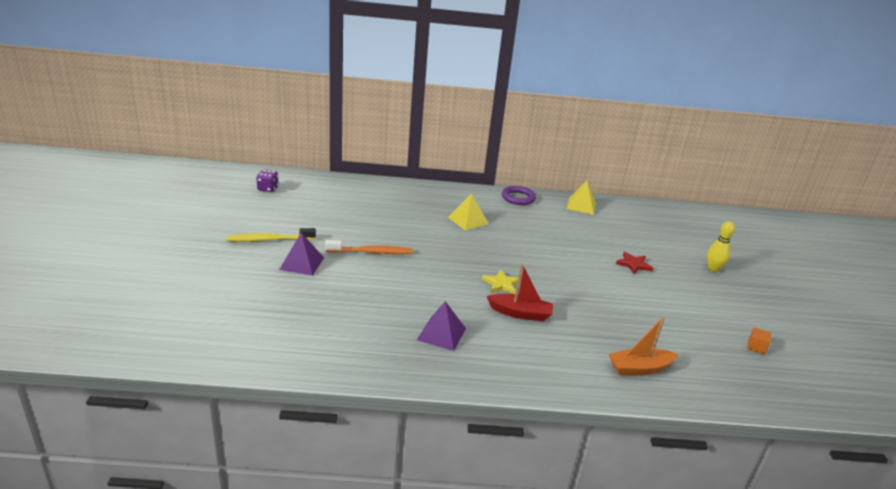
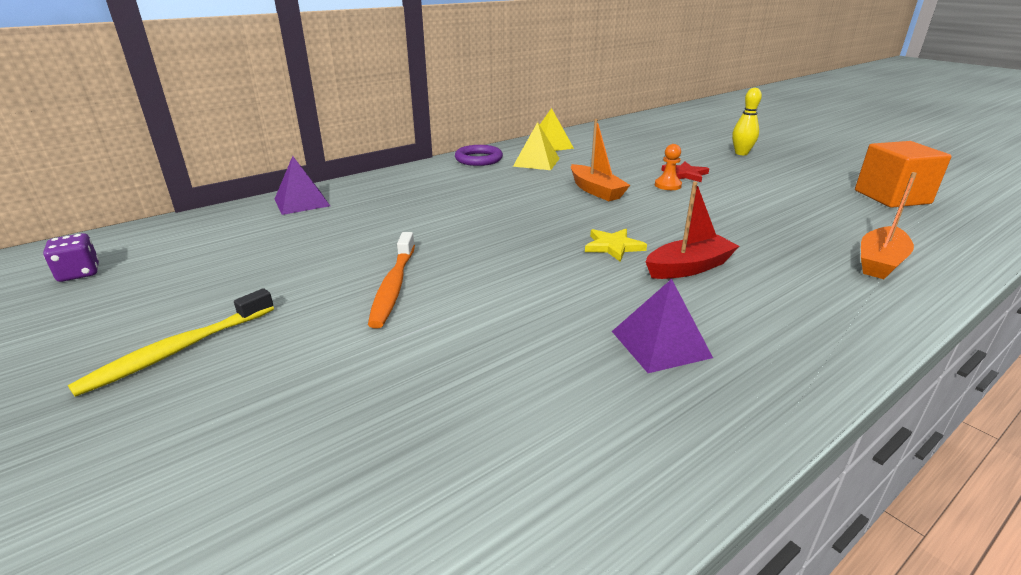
camera: 35 degrees left, 0 degrees up
(302, 263) = (296, 358): purple pyramid -> purple pyramid (302, 202)
(371, 252) = (393, 286): orange toothbrush -> orange toothbrush turned 135 degrees clockwise
(468, 220) = (461, 198): yellow pyramid -> yellow pyramid (536, 162)
(552, 249) = (596, 191): none -> orange boat
(605, 266) = (667, 185): none -> orange pawn
(756, 347) = (892, 197): orange cube -> orange cube, size x2.41

